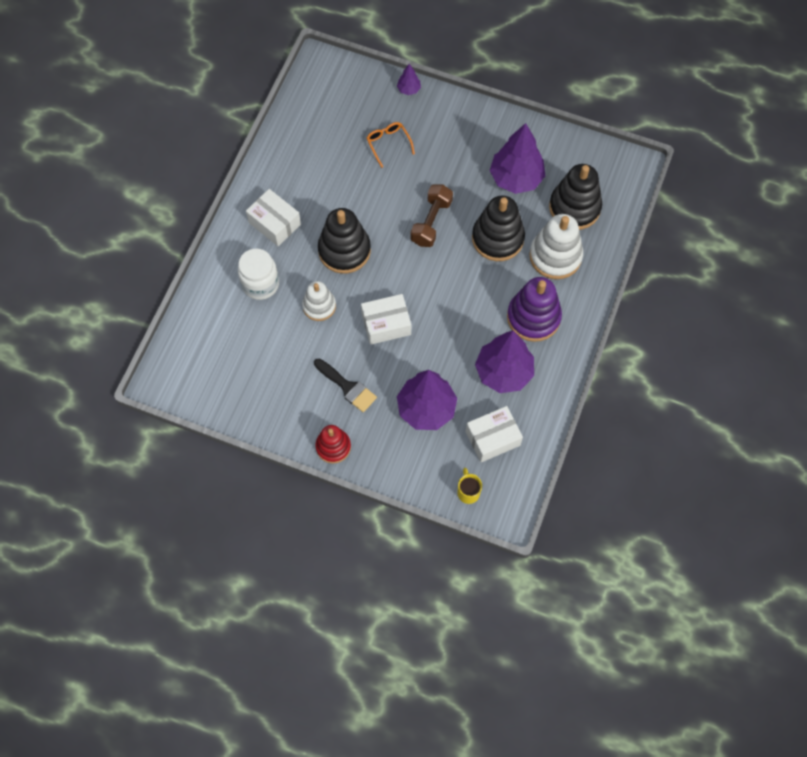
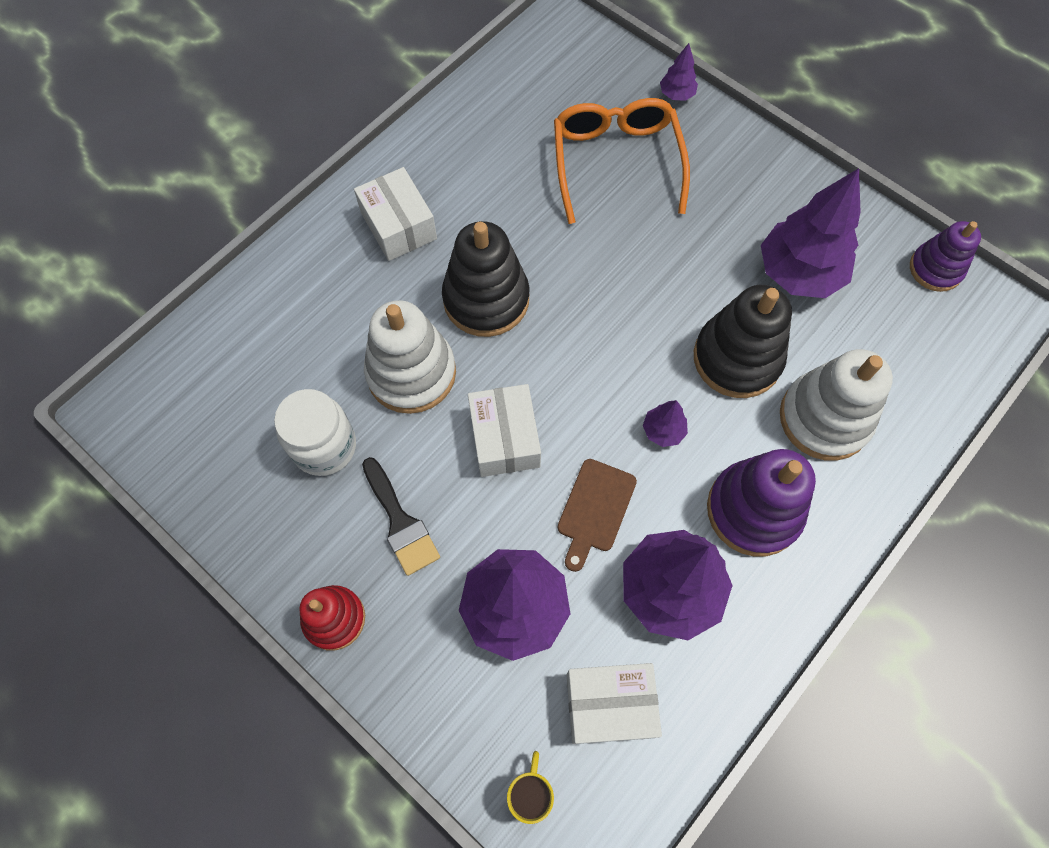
camera: 20 degrees right, 0 degrees up
(260, 284) = (337, 309): white jar -> white jar (324, 446)
(319, 306) = (411, 373): white stacking toy -> white stacking toy, size x1.60
(386, 324) = (504, 438): white box -> white box turned 75 degrees clockwise
(388, 144) = (616, 162): orange glasses -> orange glasses, size x1.96
(431, 222) = (638, 298): brown dumbbell -> none
(449, 345) = (595, 509): none -> brown cutting board
(471, 291) = (663, 431): none -> purple tree
(574, 207) = (881, 349): black stacking toy -> none
(591, 151) = (935, 269): none -> purple stacking toy

